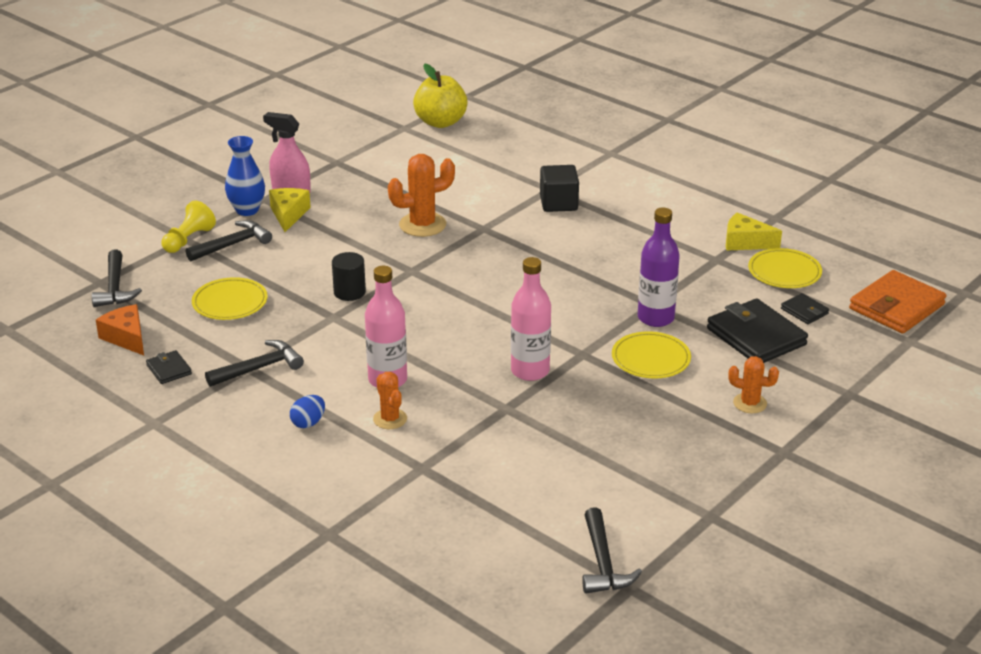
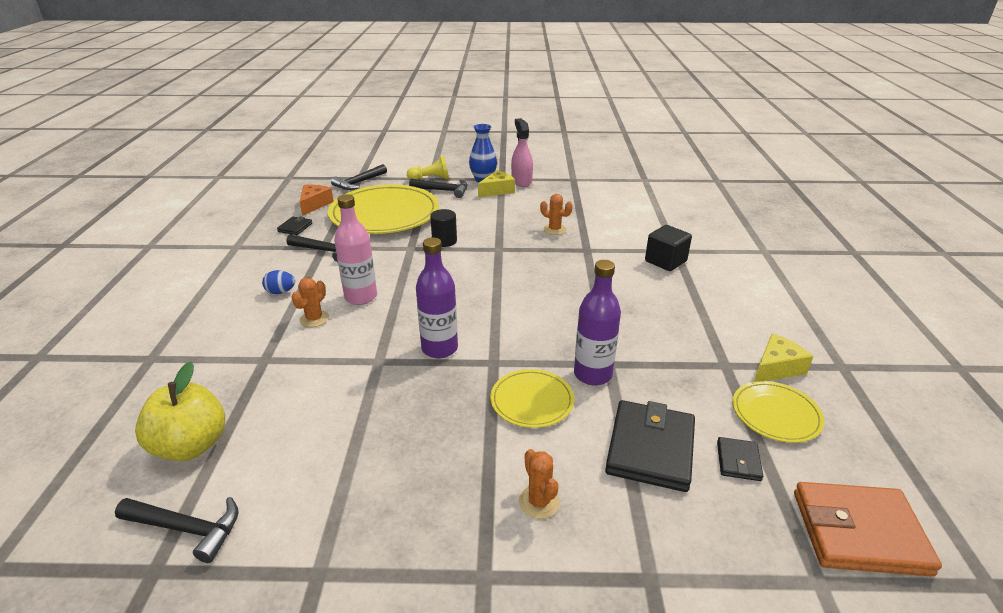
camera: 50 degrees right, 0 degrees up
(230, 302) = (384, 214): yellow plate -> yellow plate, size x2.04
(422, 225) = (554, 229): orange cactus -> orange cactus, size x0.60
(440, 122) = (673, 186): yellow apple -> yellow apple (191, 446)
(530, 371) = (439, 348): pink bottle -> purple bottle
(603, 563) = (186, 529): black hammer -> black hammer turned 120 degrees counterclockwise
(745, 242) = (776, 368): yellow cheese -> yellow cheese turned 75 degrees clockwise

